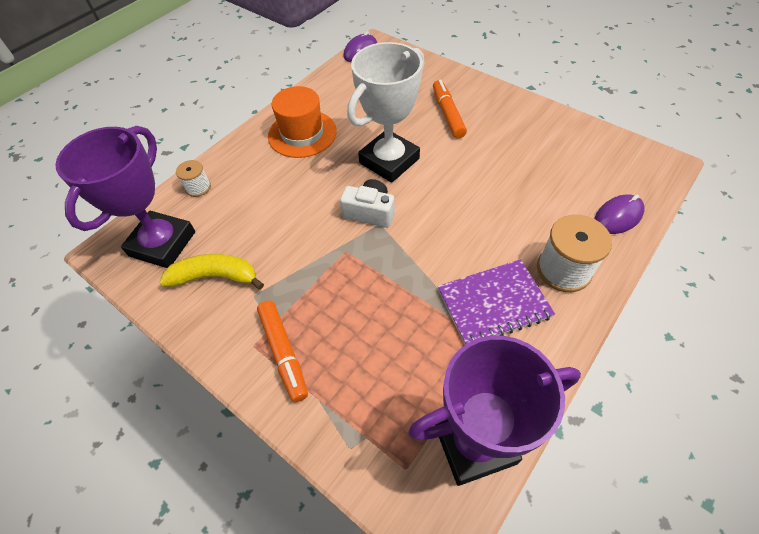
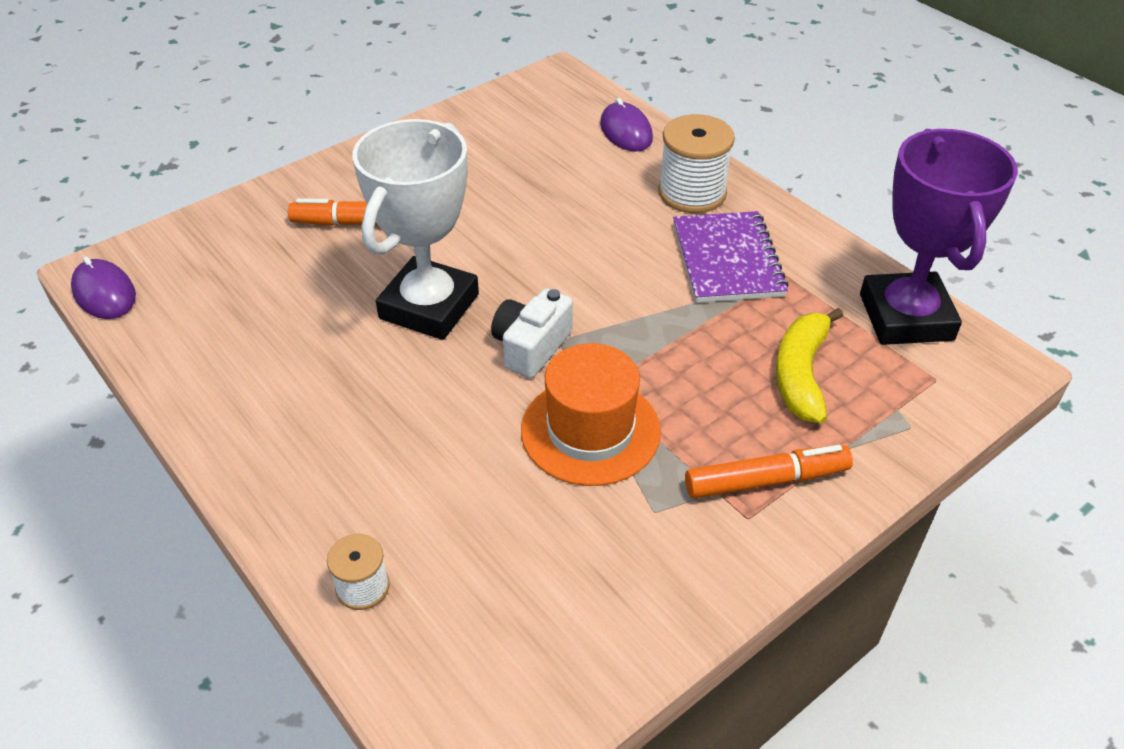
camera: 80 degrees left, 10 degrees down
(162, 244) = (493, 652): purple trophy -> none
(215, 277) = (601, 564): yellow banana -> yellow banana (801, 374)
(302, 133) = (296, 408): orange hat -> orange hat (590, 430)
(389, 161) = (429, 306): white trophy -> white trophy turned 60 degrees clockwise

